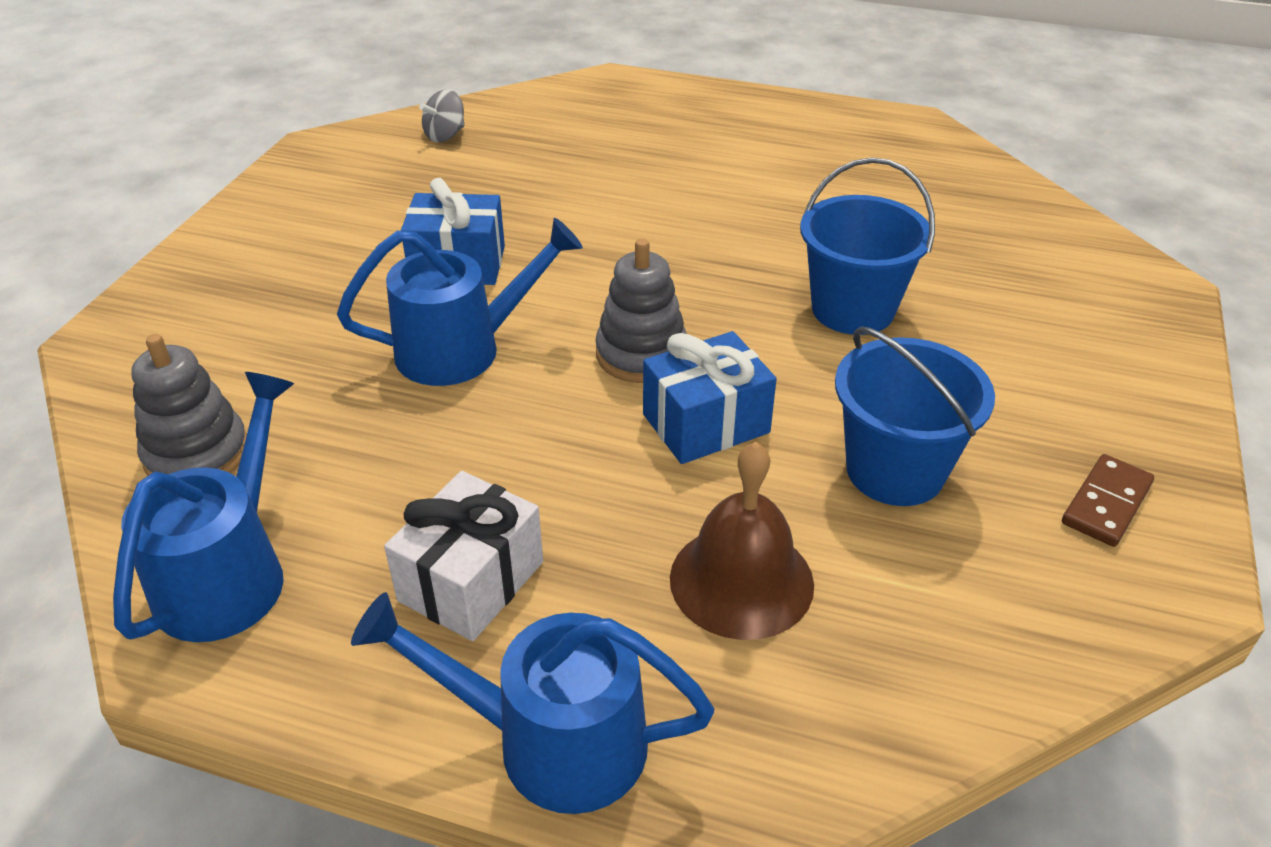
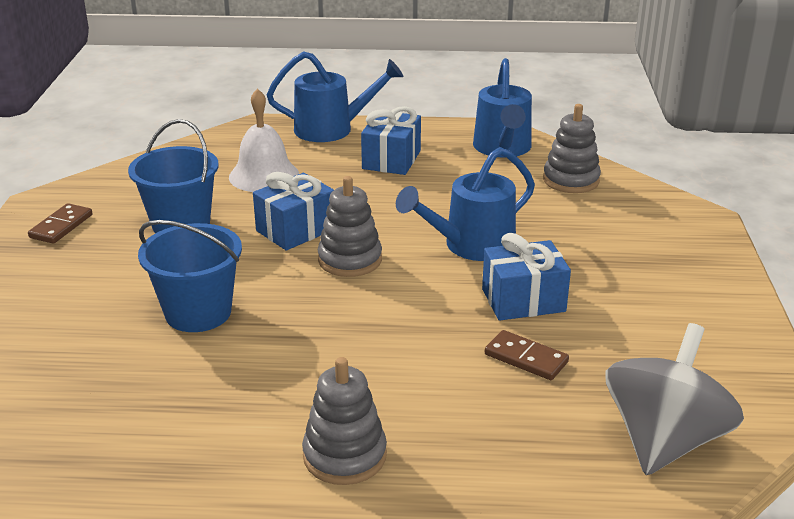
camera: 165 degrees right, 10 degrees down
(445, 135) = (664, 440): grey spinning top -> grey spinning top, size x2.20
(471, 581) = (391, 160): white gift -> blue gift
(506, 207) = (526, 358): none -> brown domino
(714, 161) = (344, 456): none -> grey stacking toy
(741, 580) = (264, 175): brown bell -> white bell

